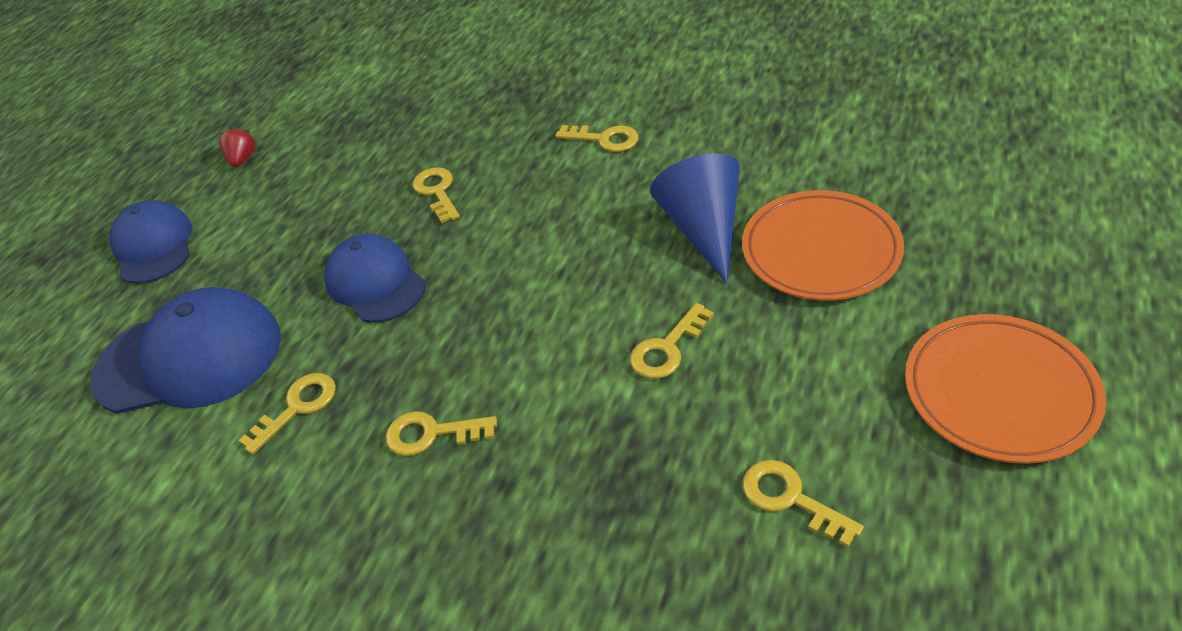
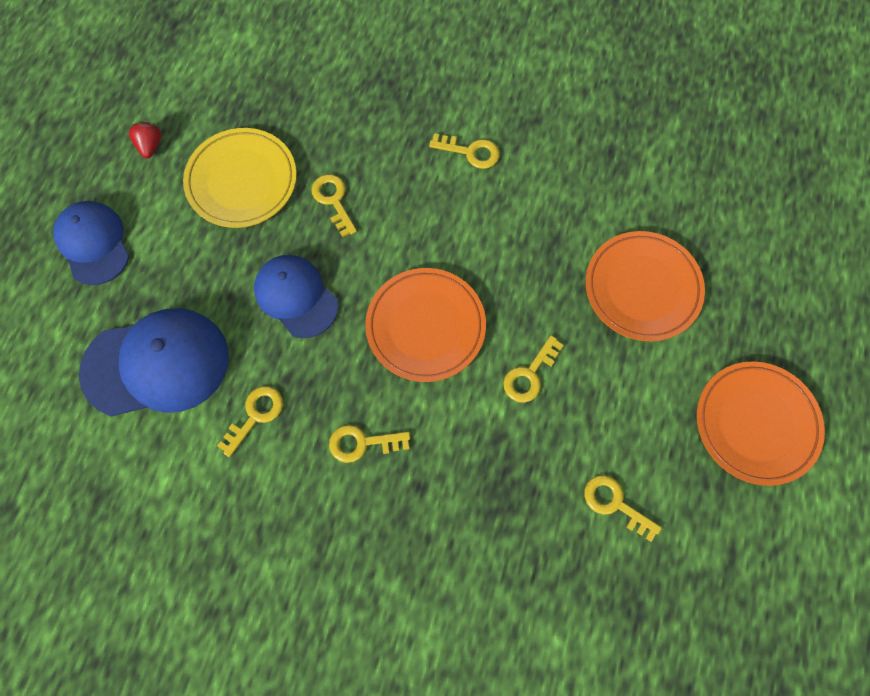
camera: 10 degrees left, 25 degrees up
(336, 182) = (242, 181): none -> yellow plate
(532, 304) = (425, 326): none -> orange plate
(703, 229) = (554, 259): blue cone -> none

